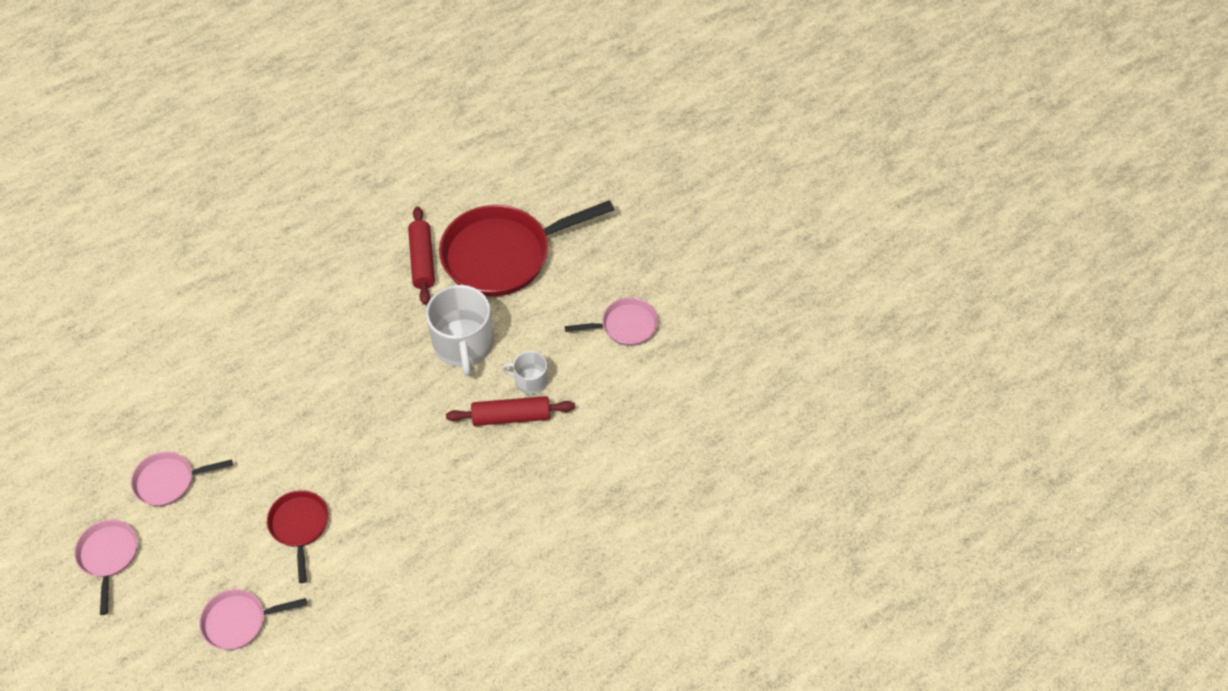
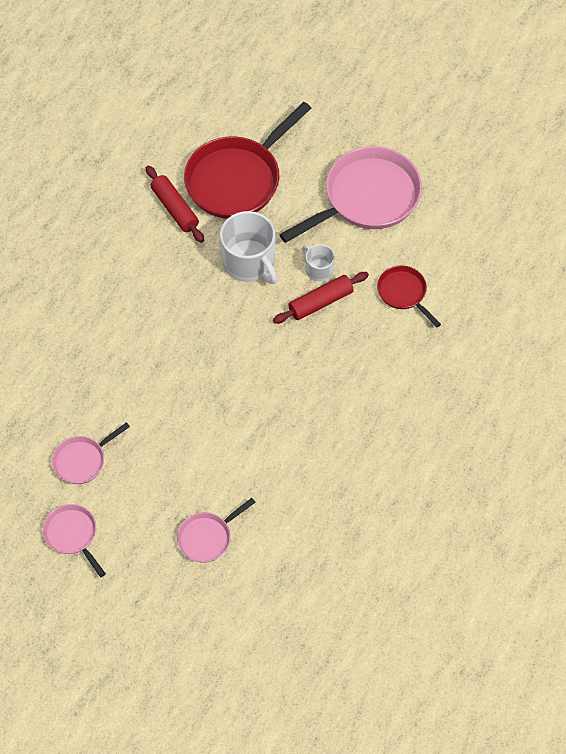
camera: 25 degrees left, 5 degrees up
(299, 526) = (209, 450): red pan -> red pan (404, 293)
(530, 381) = (318, 269): white mug -> white mug turned 60 degrees clockwise
(625, 326) = (367, 198): pink pan -> pink pan, size x2.00

